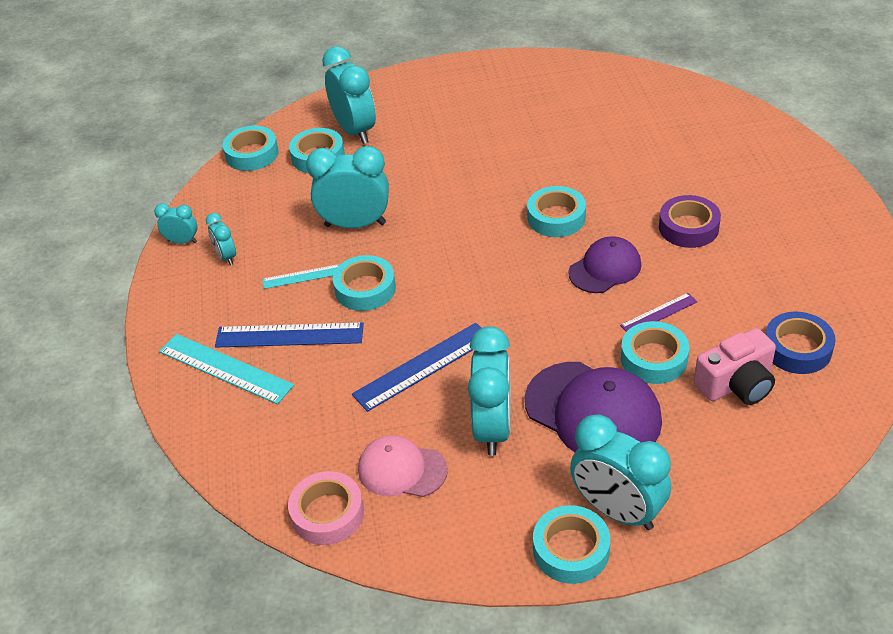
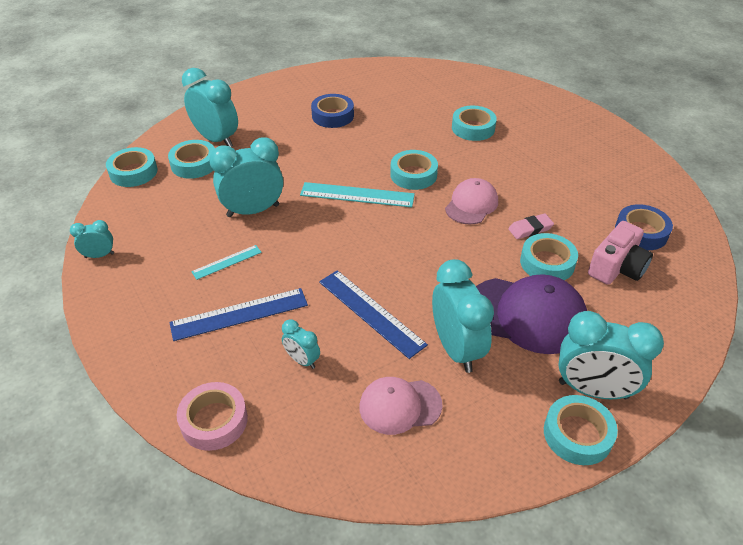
camera: 25 degrees left, 0 degrees up
(225, 368) = (192, 358): turquoise ruler -> turquoise ruler (357, 195)
(226, 257) = (148, 260): turquoise clock -> turquoise clock (302, 360)
(327, 513) = (354, 466): pink tape -> pink tape (214, 421)
(365, 289) = (288, 260): turquoise tape -> turquoise tape (473, 128)
(423, 366) = (371, 312): blue ruler -> blue ruler turned 75 degrees counterclockwise
(500, 124) = (333, 116): none -> blue tape
(605, 268) = (471, 204): purple cap -> pink cap
(658, 313) = (530, 229): purple ruler -> pink eraser
(688, 227) = (513, 163): purple tape -> none

